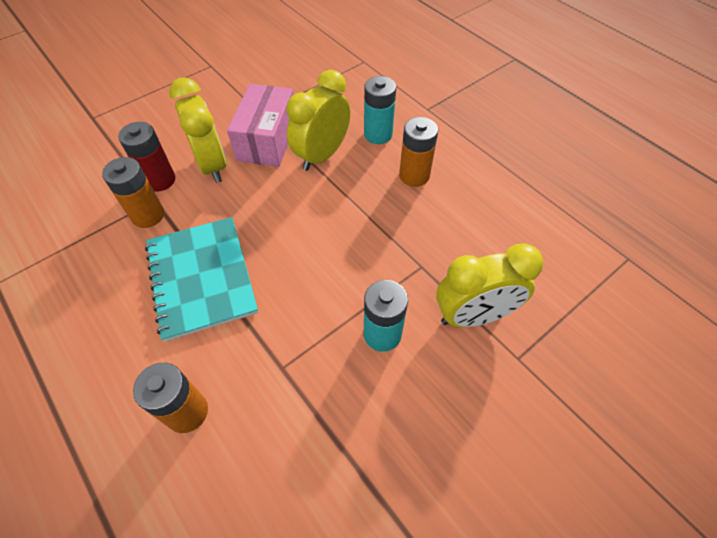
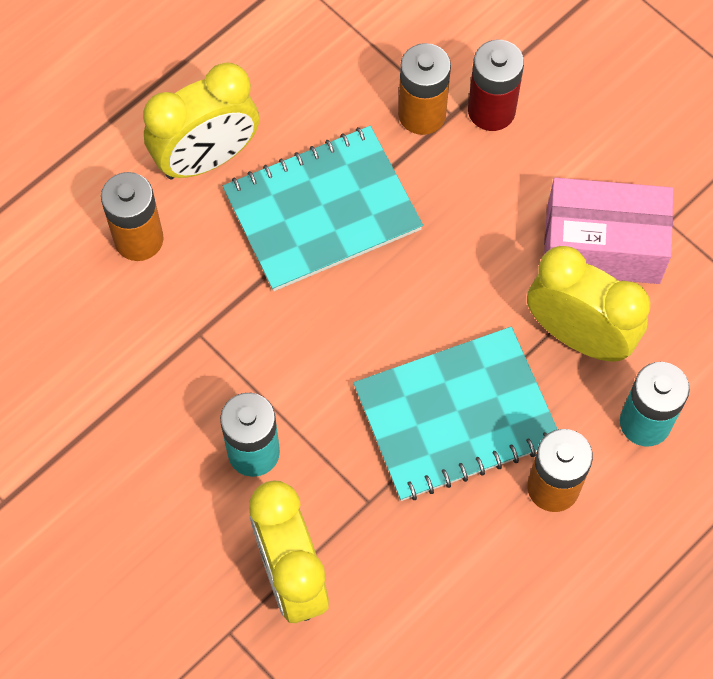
camera: 85 degrees right, 10 degrees up
(212, 165) = (533, 175): yellow clock -> yellow clock (207, 159)
(365, 216) = (456, 415): none -> turquoise notebook

